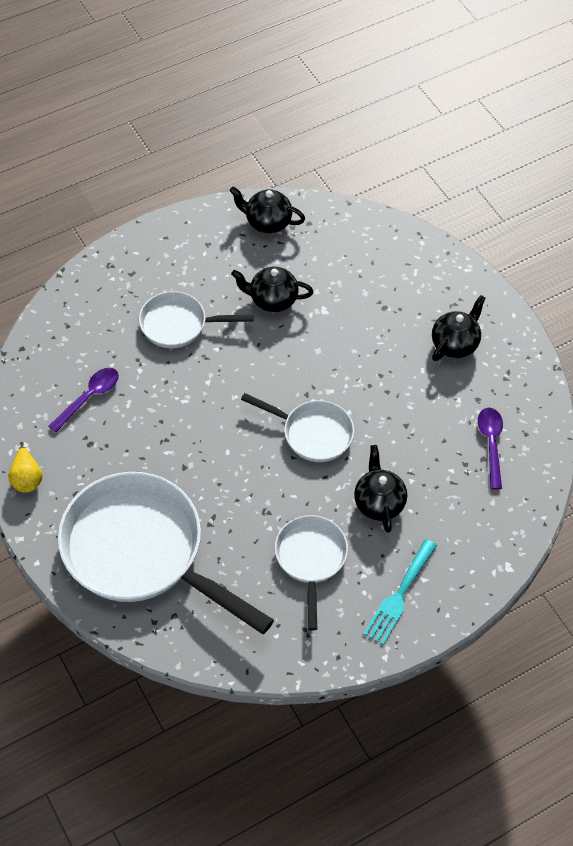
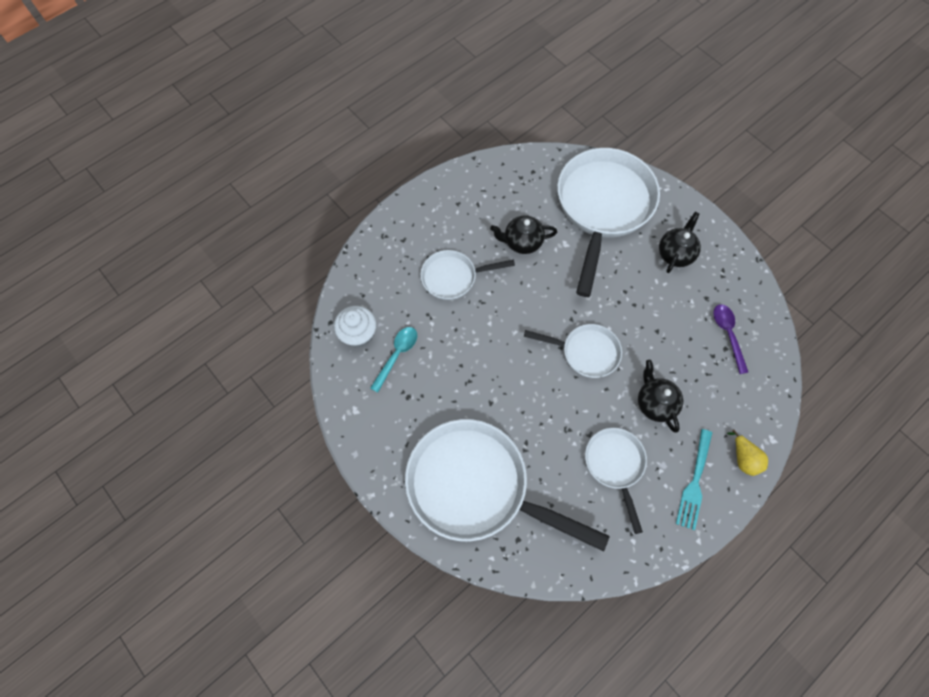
camera: 10 degrees left, 10 degrees up
(27, 478) = (363, 438): yellow pear -> yellow pear (744, 459)
(51, 367) = (358, 334): none -> white cupcake
(89, 397) = (396, 355): purple spoon -> turquoise spoon
(267, 222) = (500, 176): black teapot -> none
(382, 277) = (603, 207): none -> white pan

